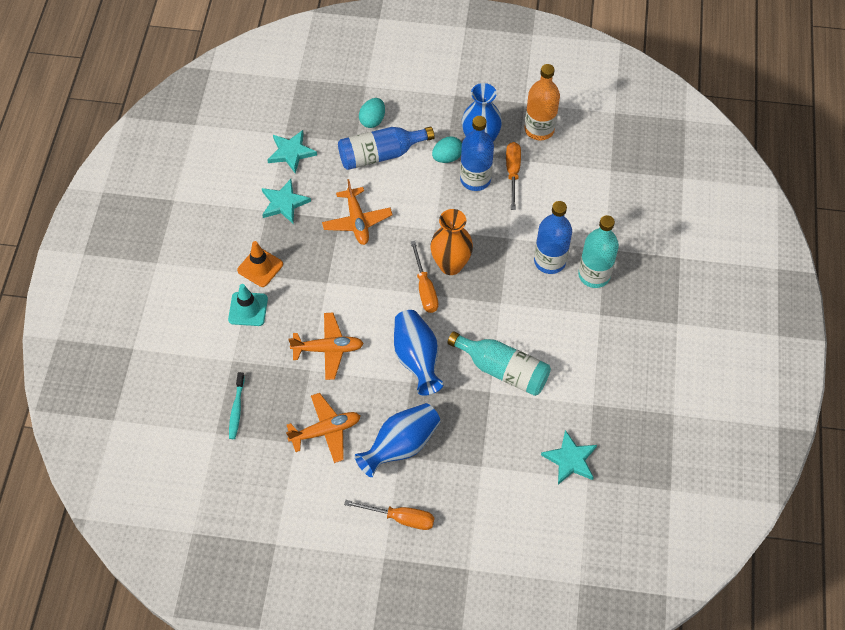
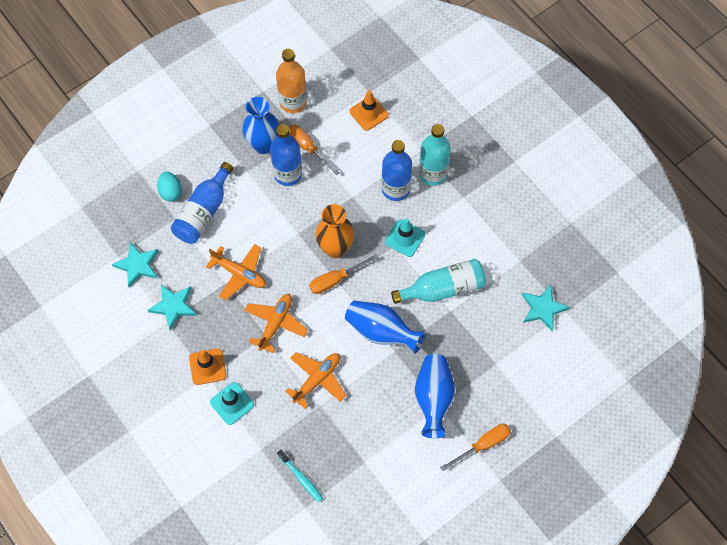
camera: 45 degrees left, 5 degrees up
(326, 431) = (375, 435): orange plane -> orange plane (275, 323)
(425, 288) = (335, 280): orange screwdriver -> orange screwdriver turned 120 degrees clockwise
(447, 157) = (252, 174): turquoise egg -> none
(515, 305) = (405, 238): none -> turquoise traffic cone
(592, 186) = (369, 113): none -> orange traffic cone

